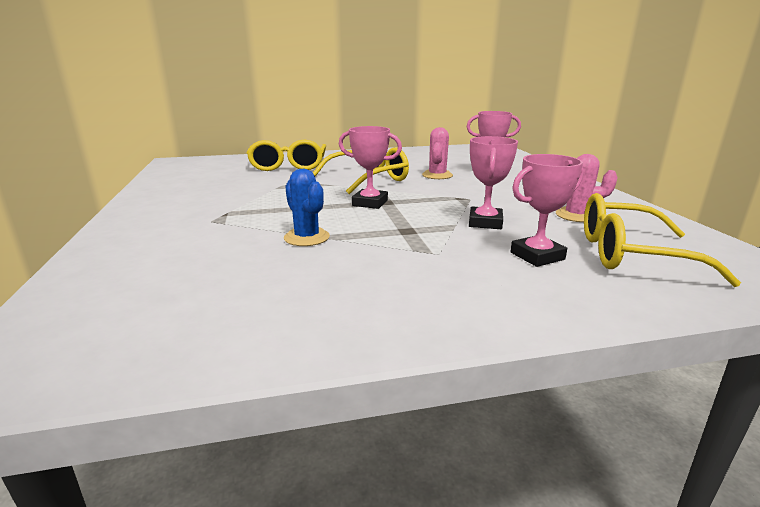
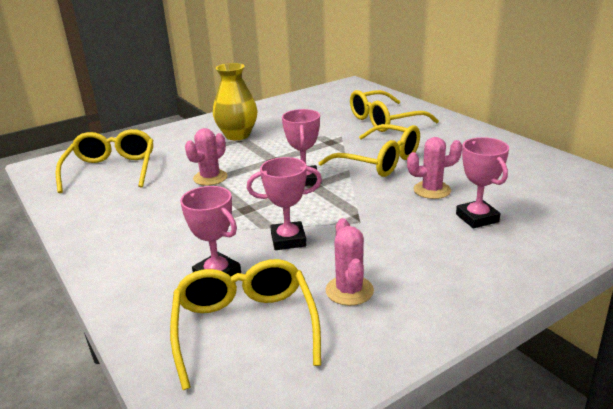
camera: 70 degrees right, 5 degrees up
(169, 298) = (112, 170): none -> yellow glasses
(206, 213) = (237, 135): none -> yellow vase
(306, 237) = (210, 178): blue cactus -> pink cactus

